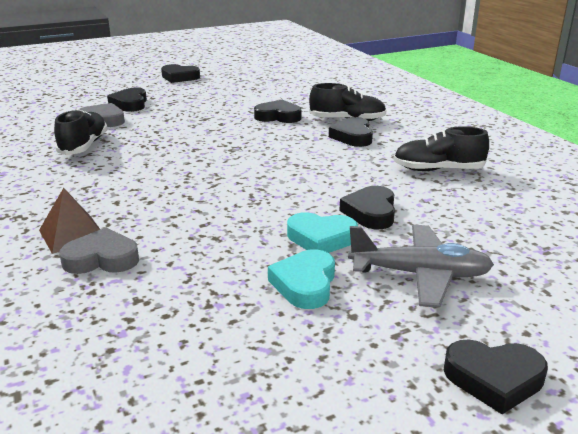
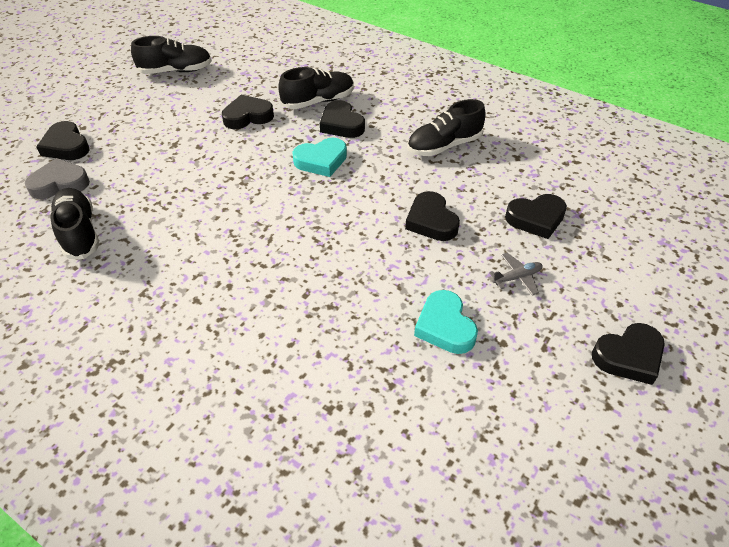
camera: 30 degrees left, 20 degrees up
(72, 234) = (194, 360): brown pyramid -> none
(102, 259) = (253, 377): grey heart -> none
(179, 77) = (82, 82): black heart -> black heart (536, 219)
(251, 84) = (176, 71): none -> black shoe
(321, 238) = (417, 269): turquoise heart -> turquoise heart (321, 161)
(420, 275) = (517, 277): grey plane -> grey plane, size x0.48

